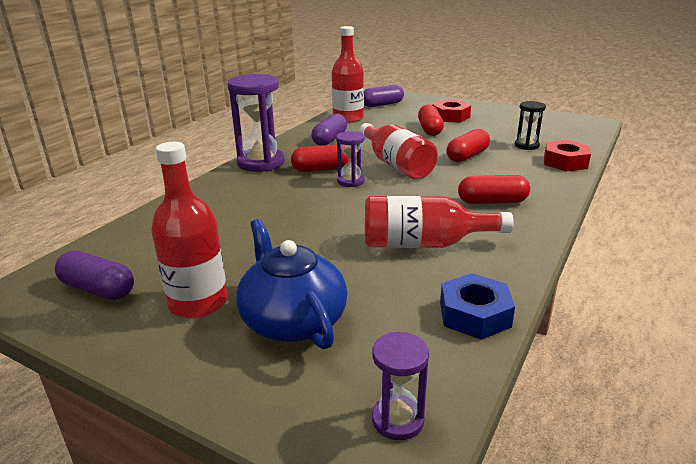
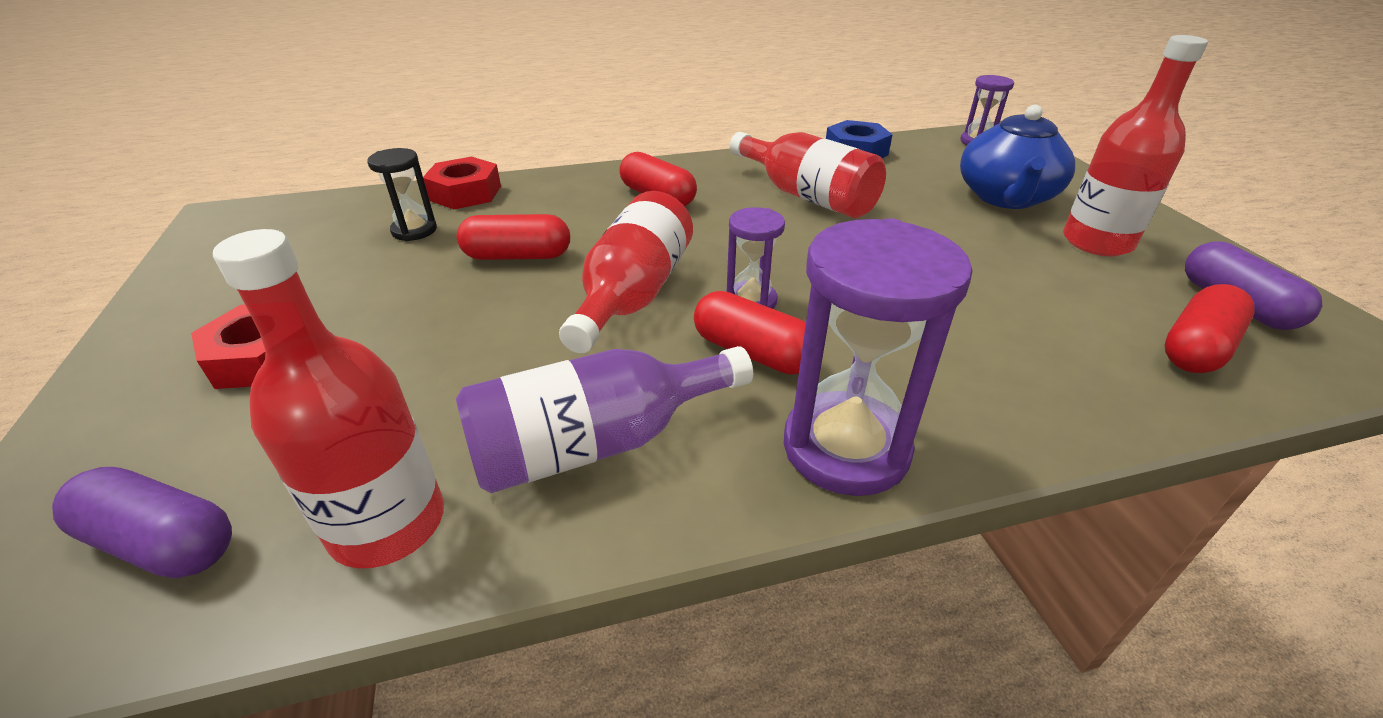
camera: 135 degrees left, 10 degrees up
(330, 139) = (597, 443): purple capsule -> purple bottle
(429, 129) = (395, 343): red capsule -> red capsule (1196, 348)

